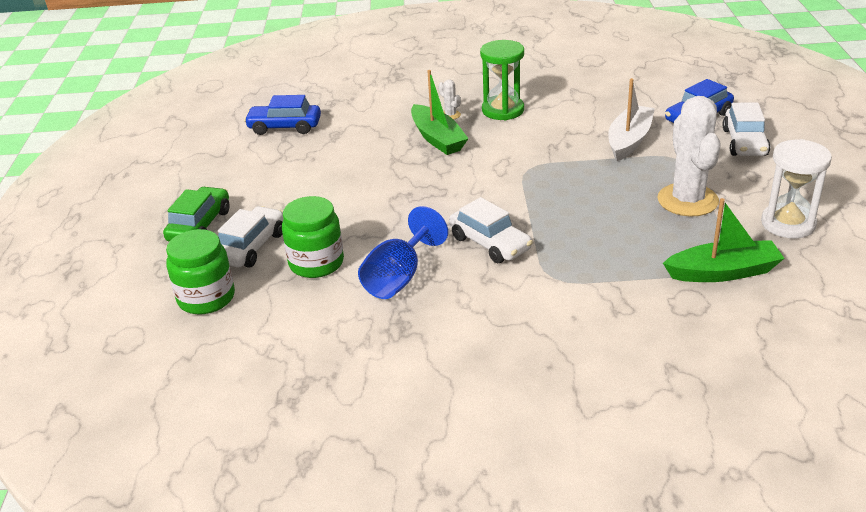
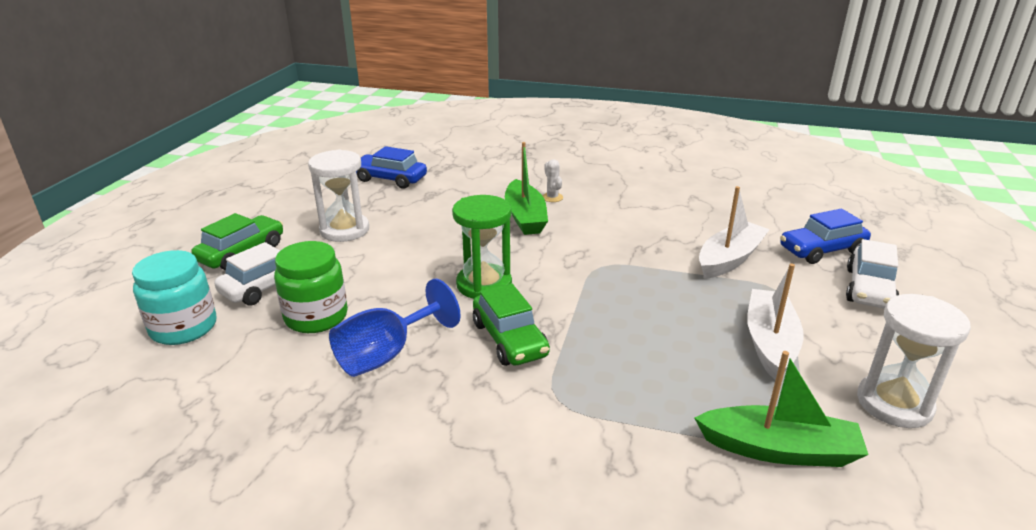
camera: 15 degrees right, 5 degrees down
(206, 298) = (183, 328): green jar -> turquoise jar
(280, 185) = (344, 230): none -> white hourglass
(490, 243) = (509, 339): white car -> green car
(503, 110) = (608, 203): green hourglass -> green hourglass (484, 285)
(687, 200) = (770, 342): white cactus -> white boat

